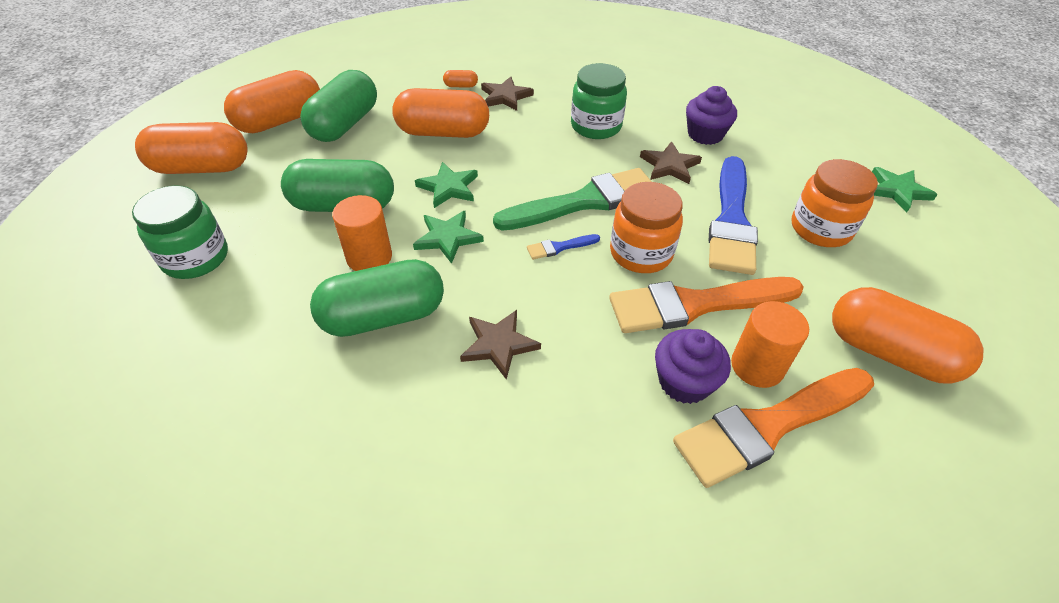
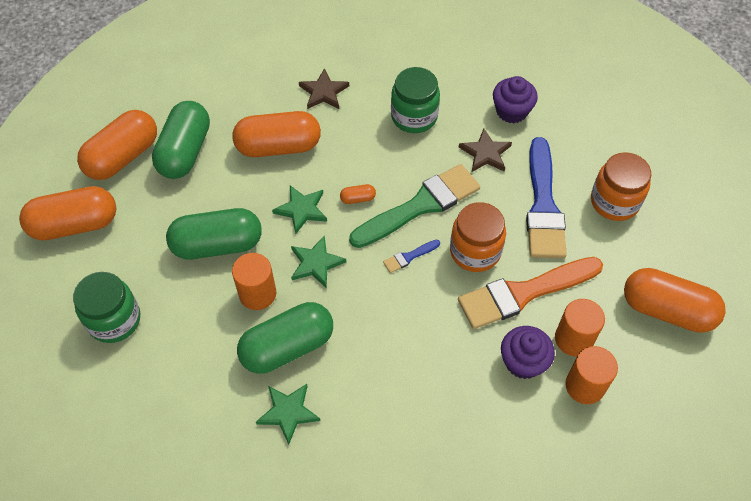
camera: 10 degrees left, 10 degrees up
(461, 86) = (278, 85): orange capsule -> orange capsule (358, 199)
(499, 345) = (382, 355): brown star -> none
(768, 426) = (585, 386): orange brush -> orange cylinder
(897, 191) = (675, 150): green star -> green star (288, 412)

